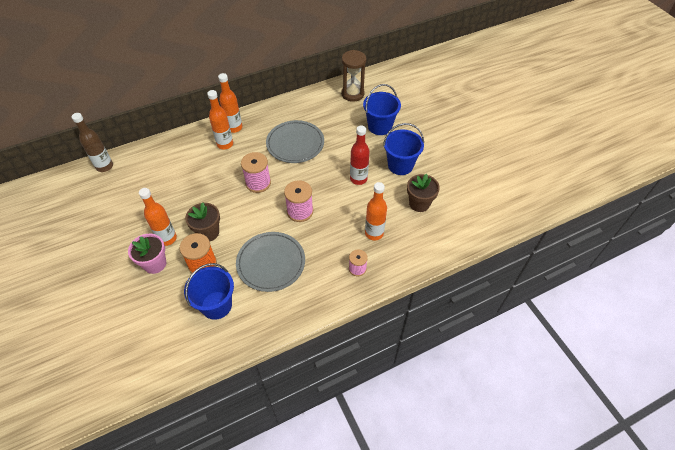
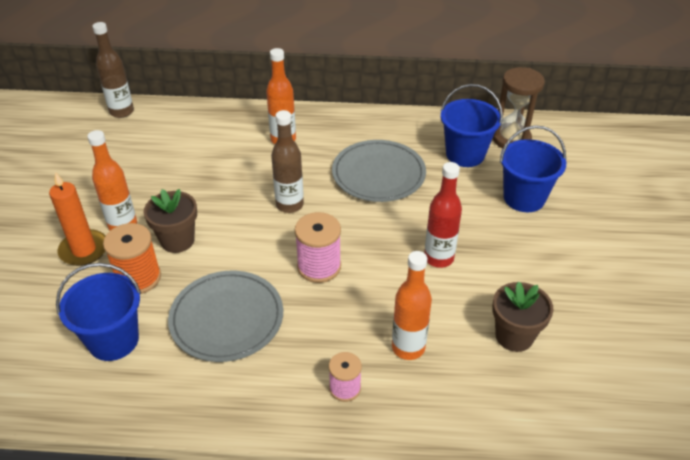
camera: 30 degrees right, 10 degrees down
(155, 264) = (84, 250): pink flower pot -> orange candle
(234, 128) = (310, 124): orange bottle -> none
(258, 183) = (289, 205): pink spool -> brown bottle
(400, 165) = (520, 266): blue bucket -> blue bucket (465, 154)

